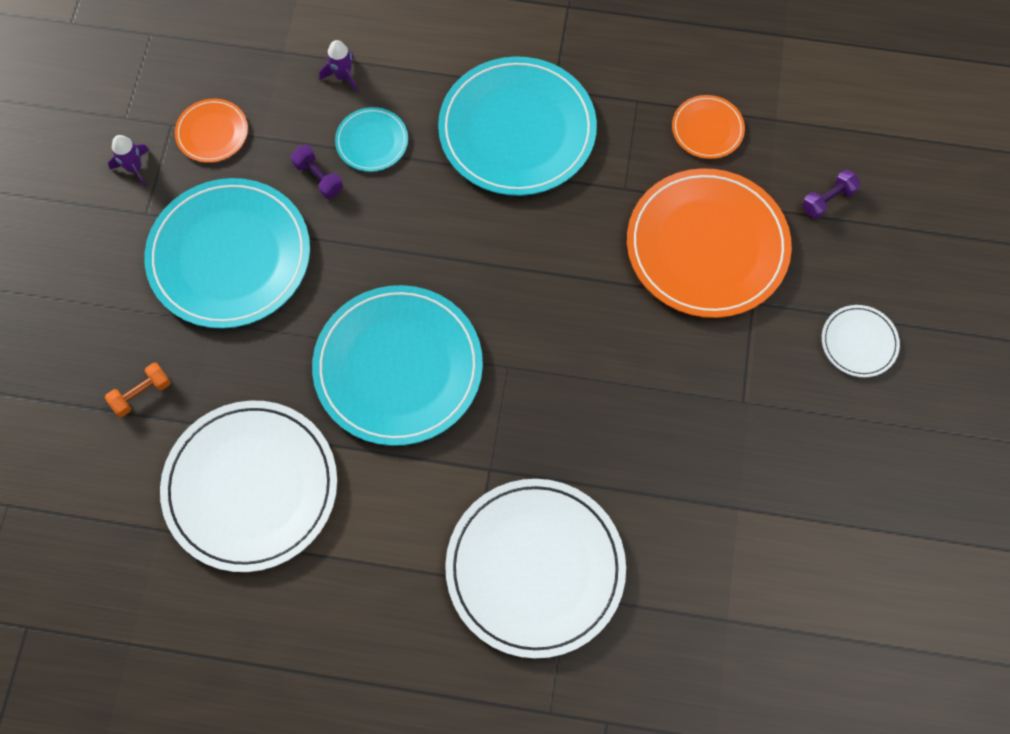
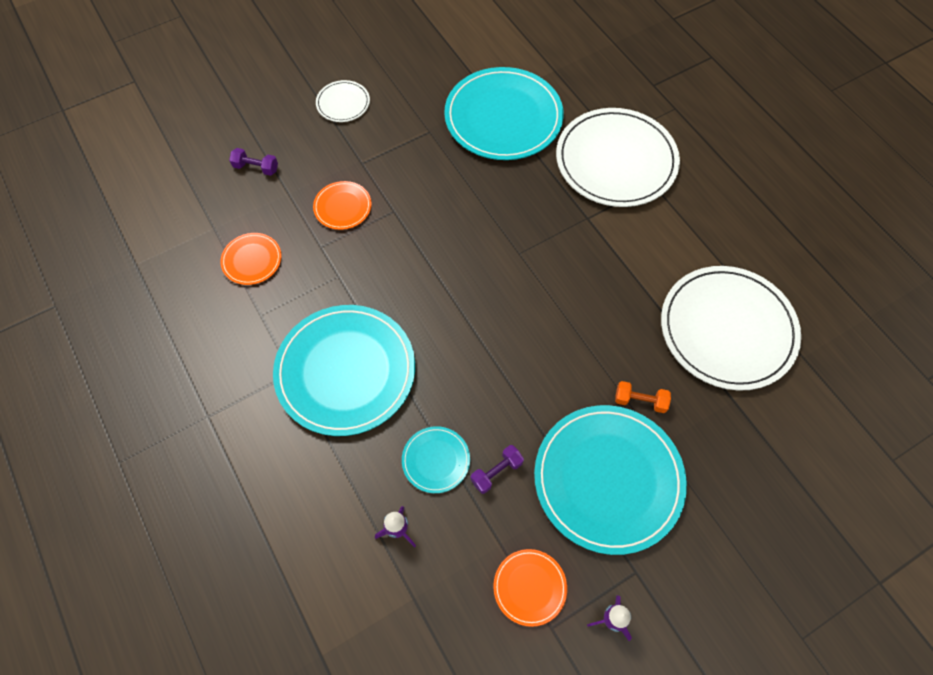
camera: 130 degrees left, 5 degrees down
(141, 394) = (748, 446): orange dumbbell -> orange dumbbell (640, 401)
(318, 178) = (496, 472): purple dumbbell -> purple dumbbell turned 45 degrees clockwise
(398, 367) = (578, 310): turquoise plate -> turquoise plate (503, 117)
(707, 246) = (342, 207): orange plate -> orange plate, size x0.46

